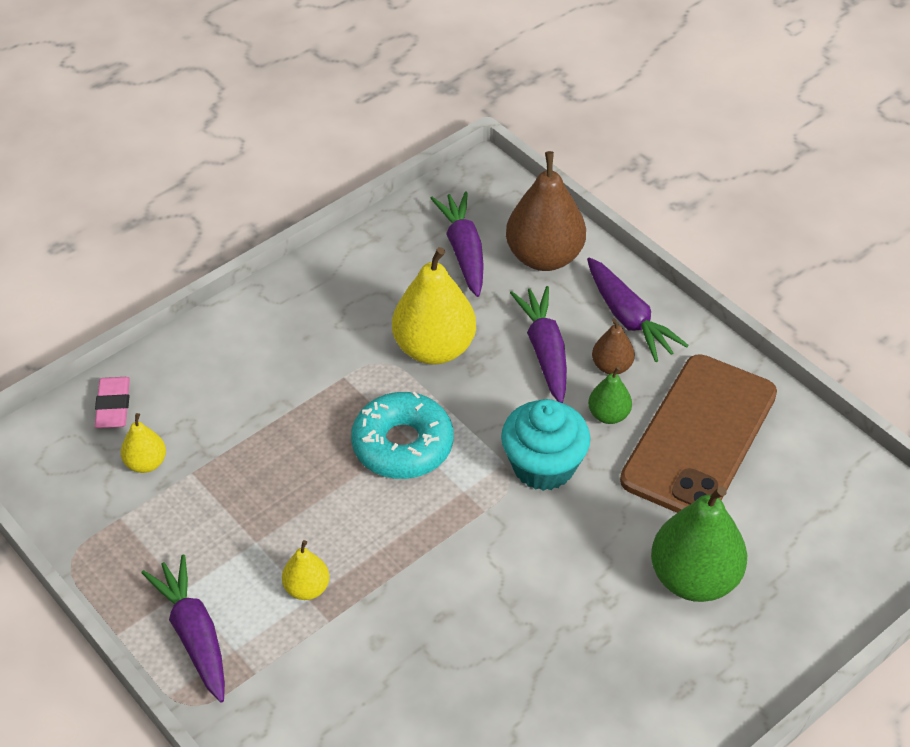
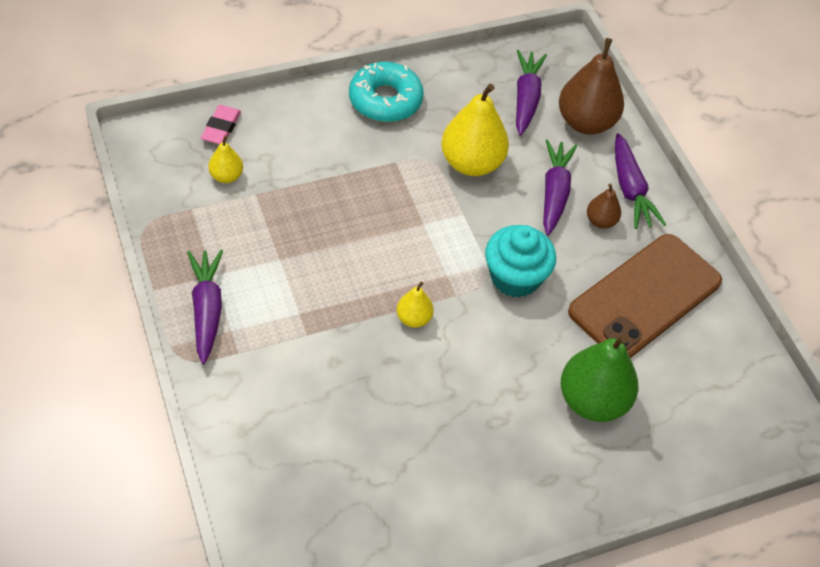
camera: 15 degrees right, 5 degrees up
(307, 588) = (301, 305): yellow pear -> yellow pear (413, 318)
(402, 445) = (416, 226): turquoise donut -> turquoise donut (385, 100)
(608, 415) = (582, 256): green pear -> none

